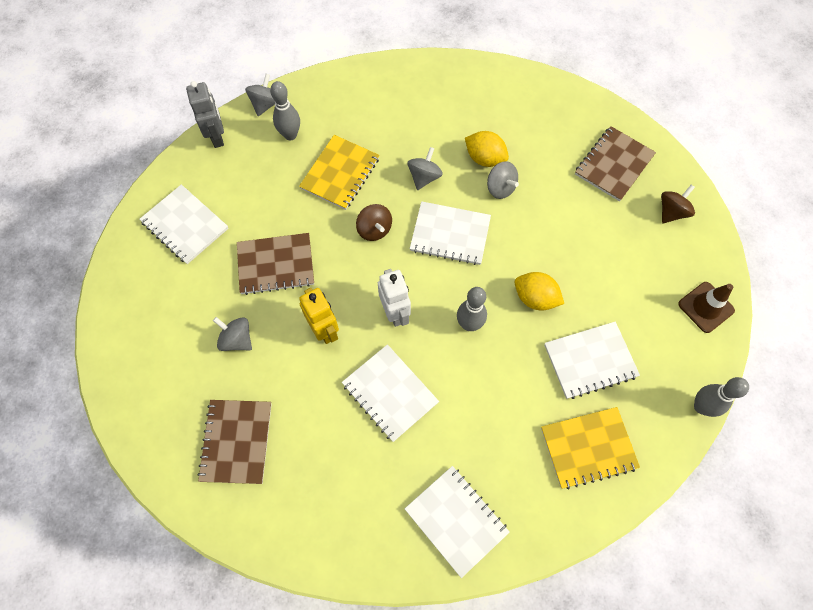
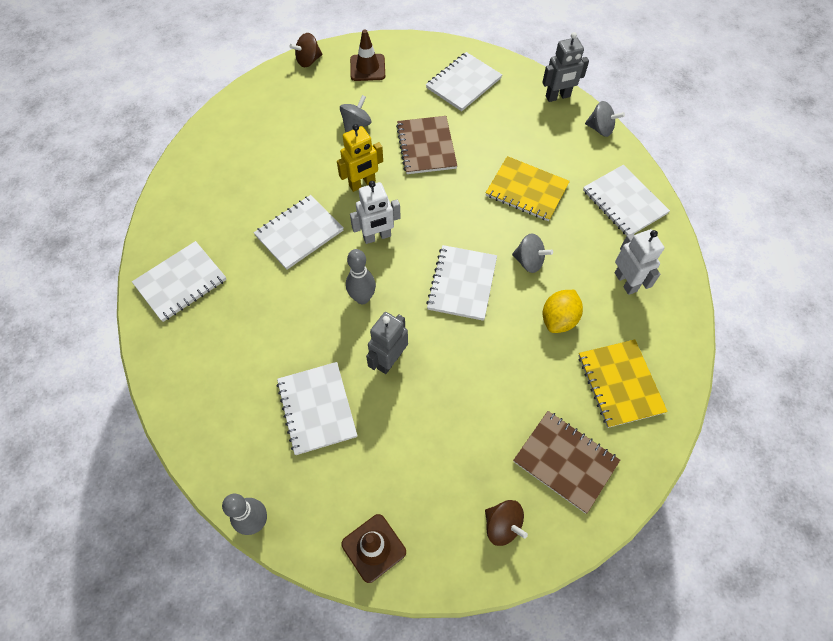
camera: 90 degrees right, 5 degrees down
(144, 330) = (367, 68): none -> brown traffic cone
(237, 442) = (269, 131): brown notebook -> none
(290, 135) = (567, 149): grey bowling pin -> none
(357, 95) = (624, 202): none -> white notebook
(374, 229) = (465, 219): brown spinning top -> brown spinning top (308, 61)
(444, 104) = (626, 282): none -> white robot
(500, 188) = (521, 333): grey spinning top -> none
(535, 298) = (389, 360): yellow lemon -> grey robot
(588, 448) = (227, 398): yellow notebook -> yellow notebook (620, 384)

